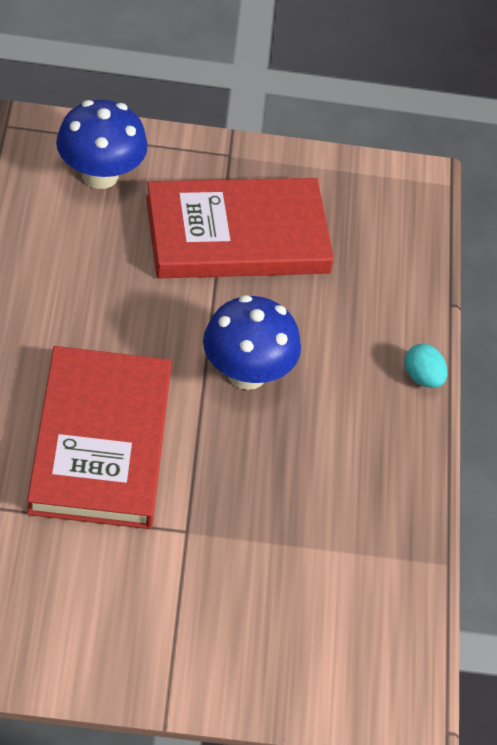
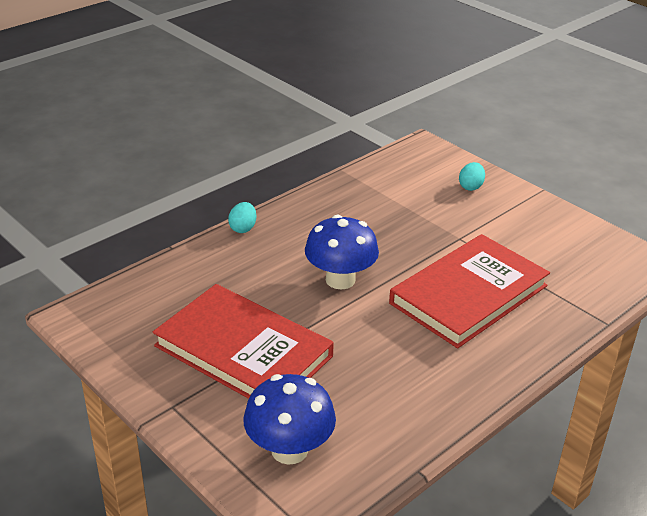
camera: 130 degrees left, 15 degrees down
(260, 650) = (470, 187): none -> turquoise egg

